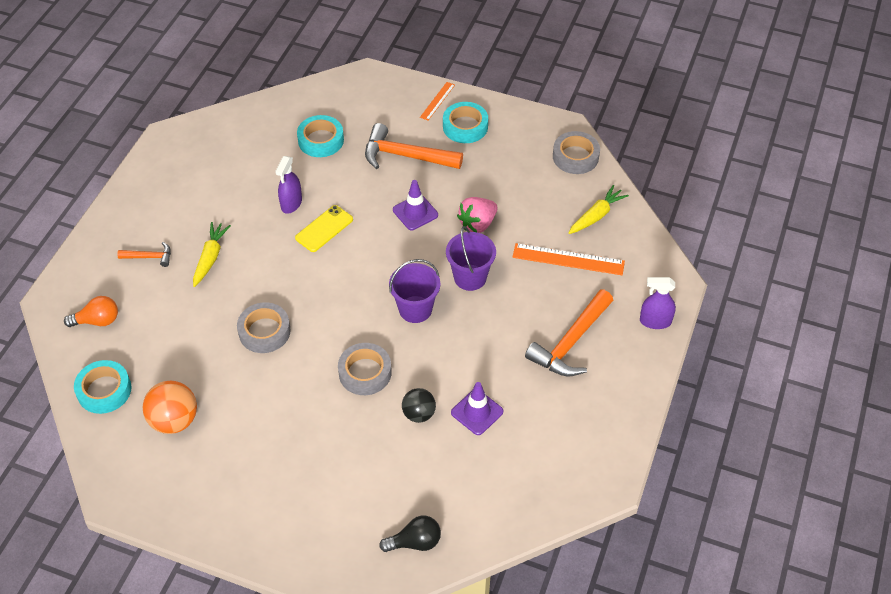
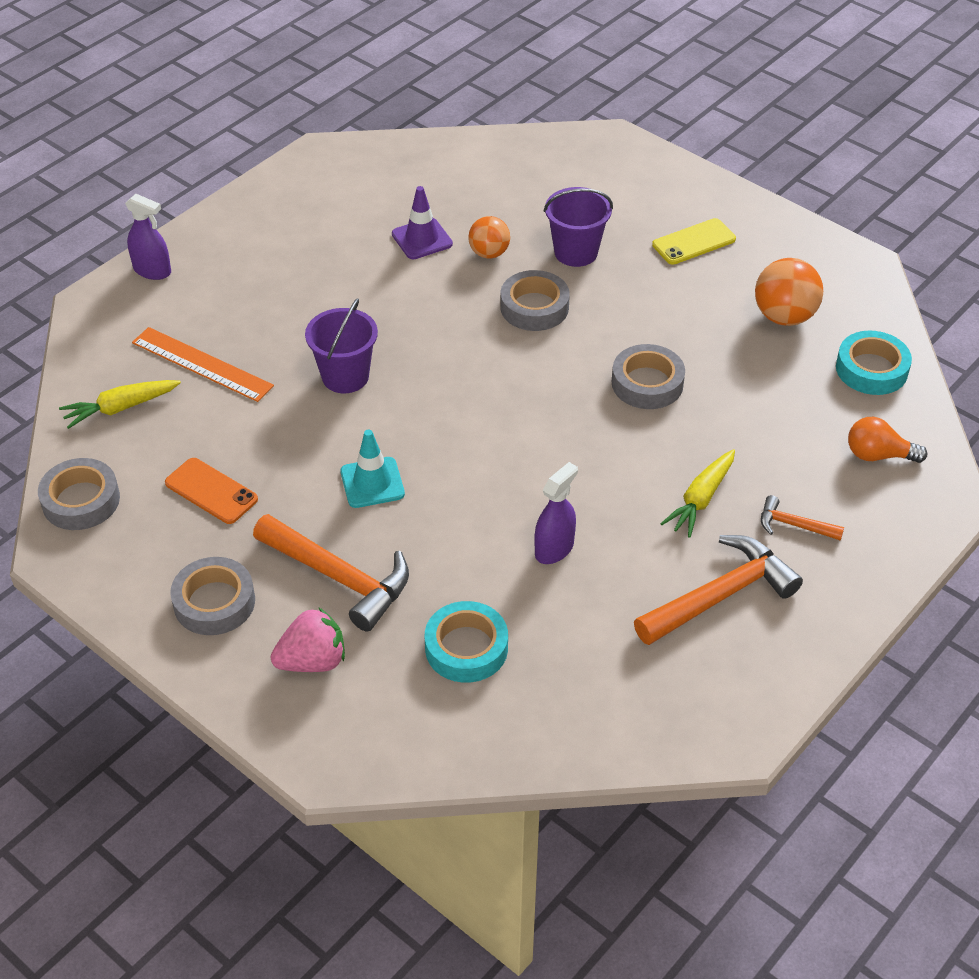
camera: 160 degrees left, 5 degrees down
(324, 229) = (518, 496): yellow phone -> yellow phone (693, 242)
(415, 212) = (372, 483): purple traffic cone -> turquoise traffic cone
(415, 309) = (438, 358): purple bucket -> purple bucket (576, 252)
(415, 542) = (545, 156): black light bulb -> none
(419, 414) = (489, 253): black ball -> orange ball
(437, 101) = (231, 666): orange ruler -> none
(465, 126) = (214, 602): turquoise tape -> grey tape
(477, 224) = (292, 442): pink strawberry -> pink strawberry (312, 661)
(506, 182) = (211, 491): none -> orange phone
(571, 342) = (268, 275): orange hammer -> orange hammer (720, 596)

